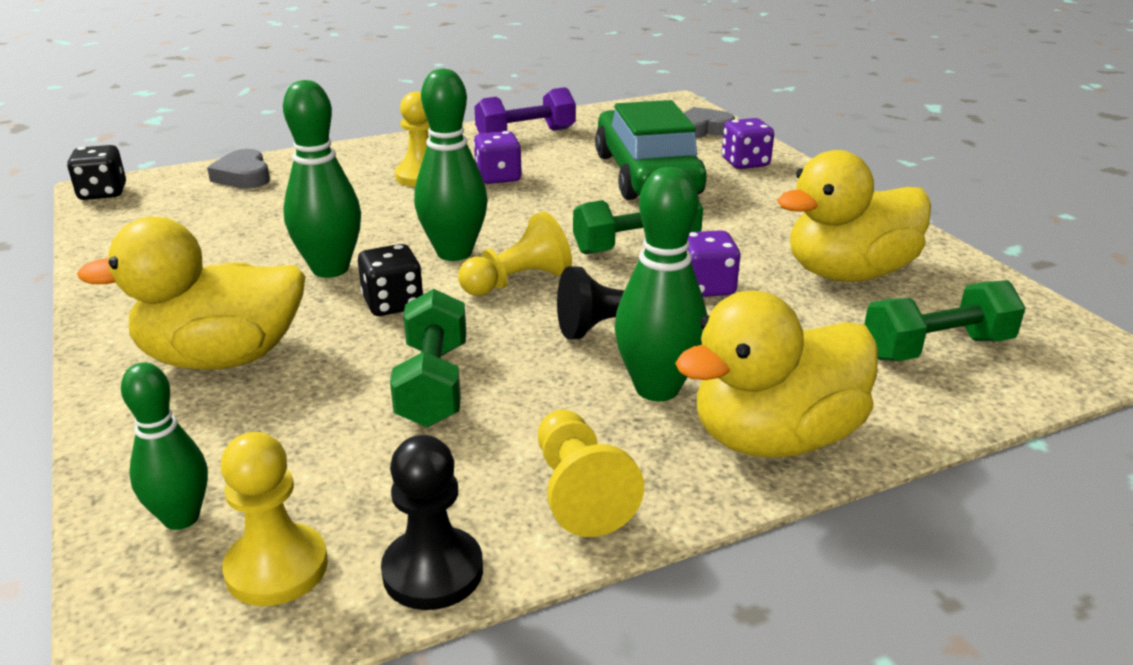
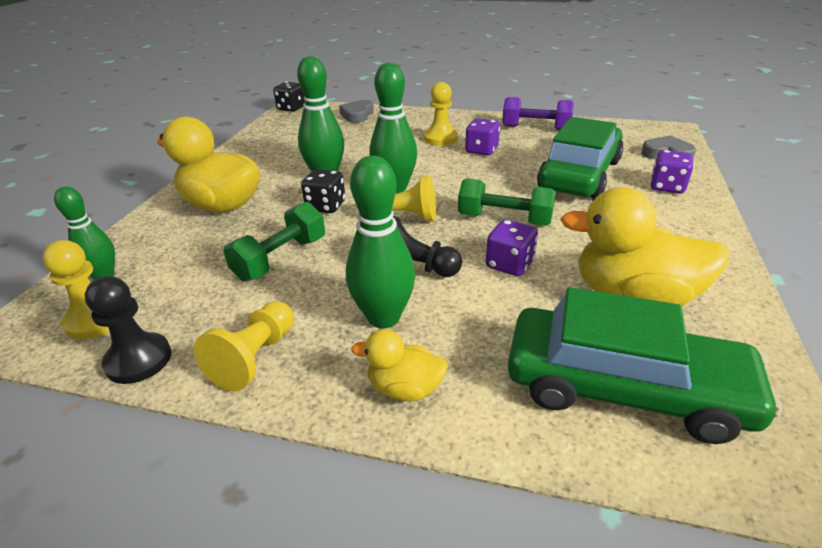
camera: 40 degrees right, 5 degrees up
(774, 438) = (405, 388): yellow duck -> yellow duck, size x0.52
(936, 348) = (624, 388): green dumbbell -> green car

